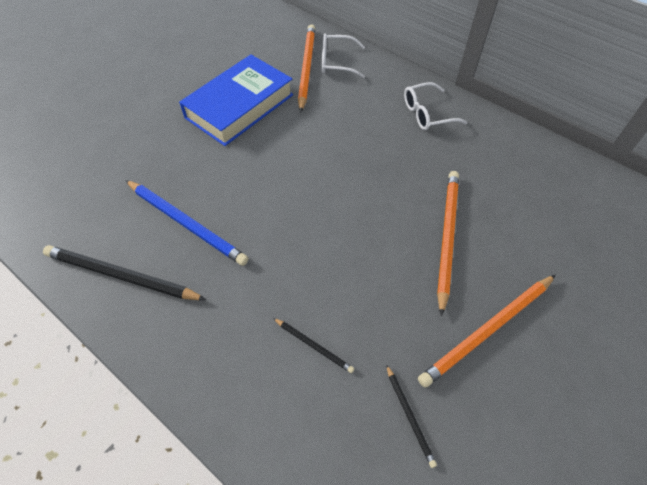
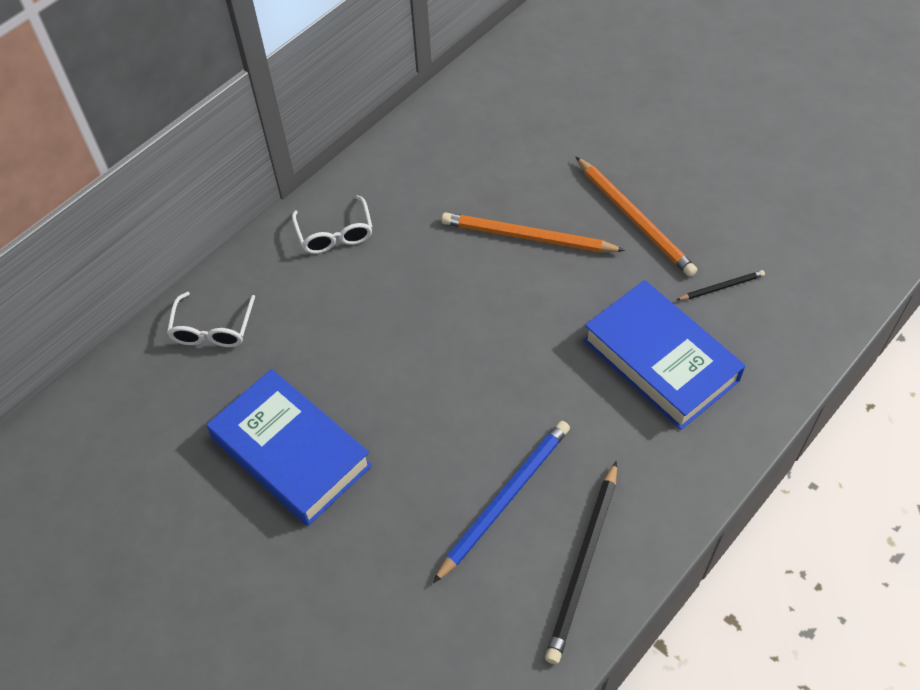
camera: 85 degrees left, 0 degrees up
(306, 68) = (219, 367): orange pencil -> none
(314, 346) = (660, 360): black pencil -> blue book

